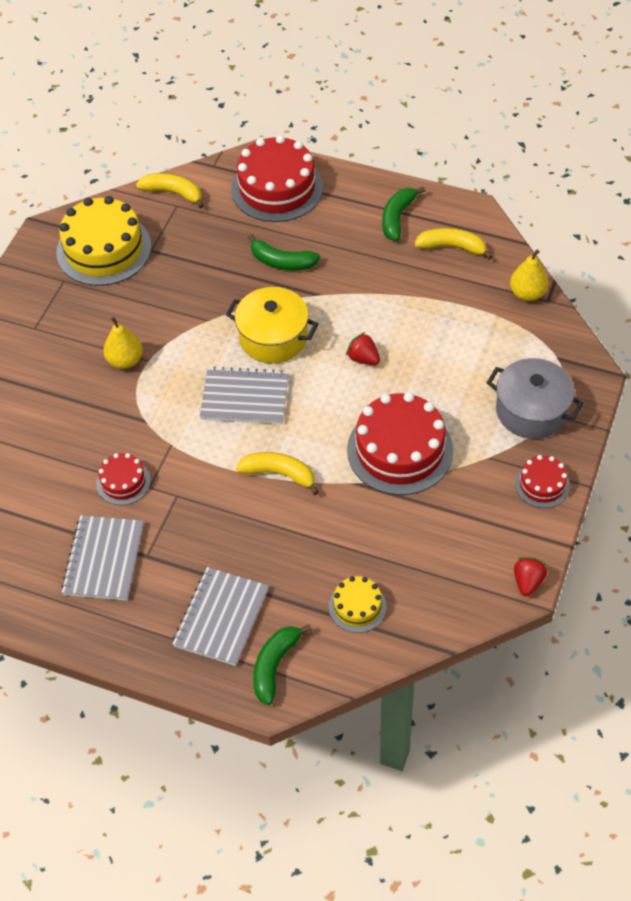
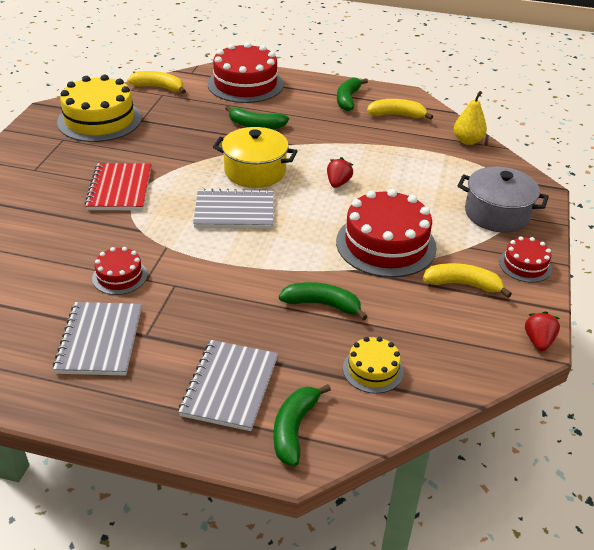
camera: 10 degrees left, 15 degrees down
(125, 360) = (120, 189): yellow pear -> red notebook
(279, 474) = (275, 265): yellow banana -> yellow banana (463, 284)
(321, 527) = (322, 305): none -> green banana
(363, 358) = (338, 183): red strawberry -> red strawberry turned 75 degrees clockwise

